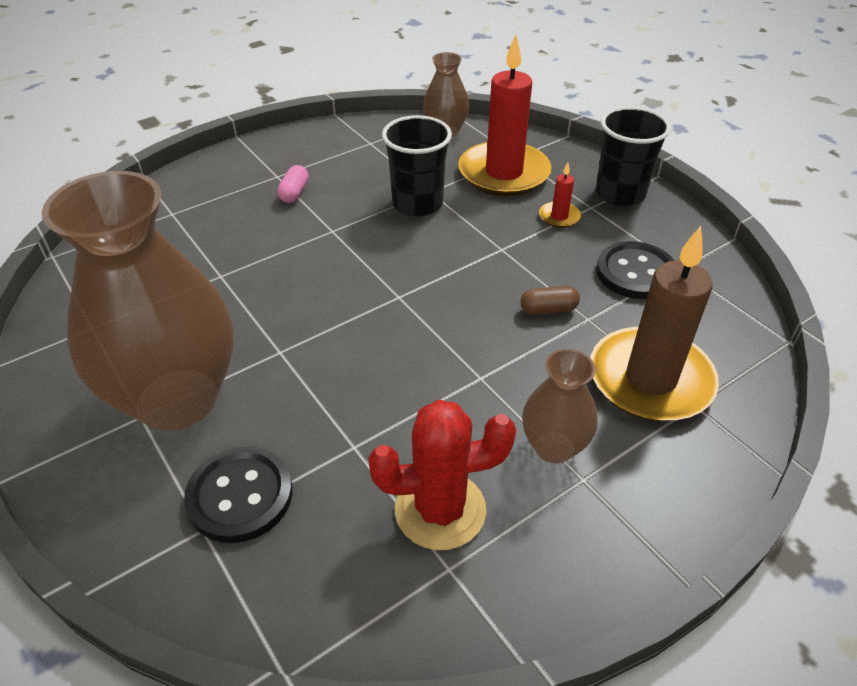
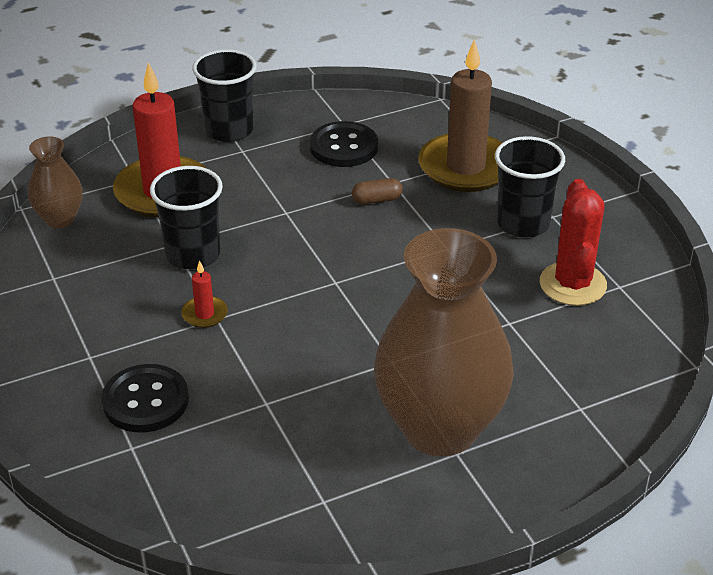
camera: 80 degrees left, 5 degrees down
(240, 496) = (551, 387): black button -> black button (145, 401)
(294, 192) = (132, 343): pink capsule -> none
(548, 309) = (377, 200): brown capsule -> brown capsule turned 75 degrees clockwise
(553, 447) = (523, 223): brown vase -> black cup
(559, 217) = (251, 171): red candle -> red candle (204, 314)

